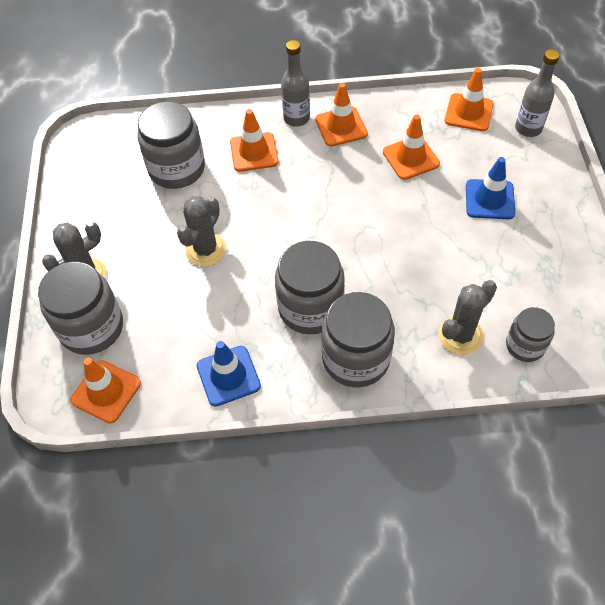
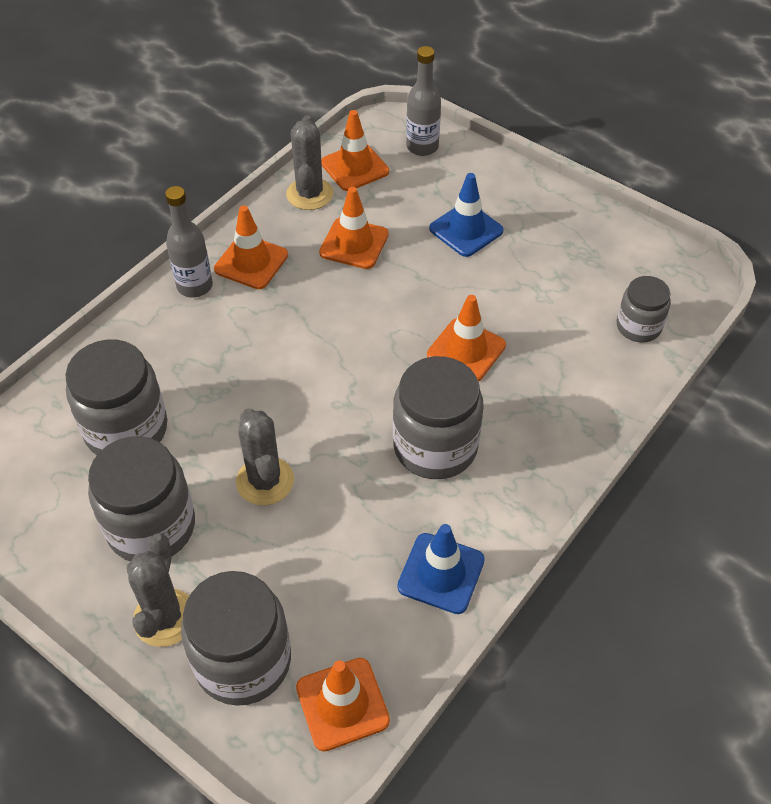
camera: 50 degrees left, 5 degrees down
(254, 152) = (192, 350): orange traffic cone -> orange traffic cone (466, 350)
(356, 358) = (529, 454): grey jar -> grey jar (151, 527)
(460, 335) = (584, 361): grey cactus -> grey cactus (309, 194)

